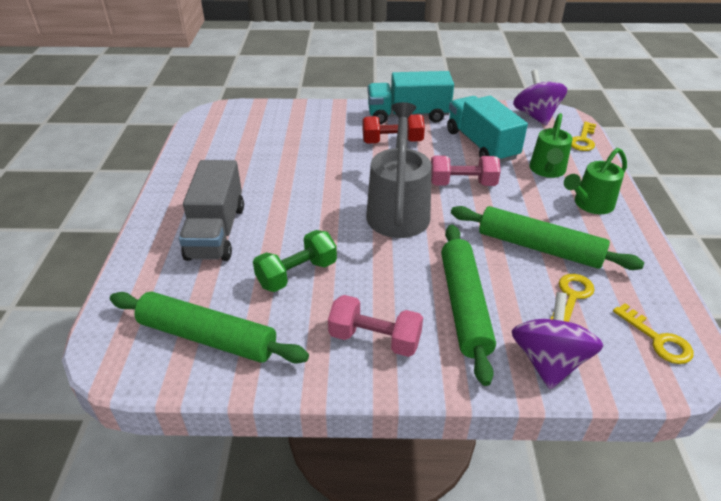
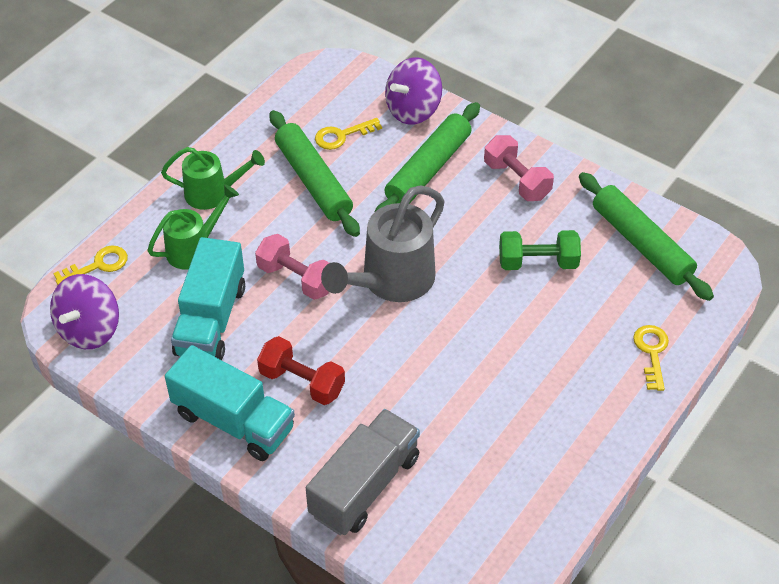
camera: 145 degrees left, 10 degrees up
(216, 232) = (585, 349): grey truck -> grey truck (364, 486)
(658, 339) = (325, 85): yellow key -> yellow key (651, 352)

